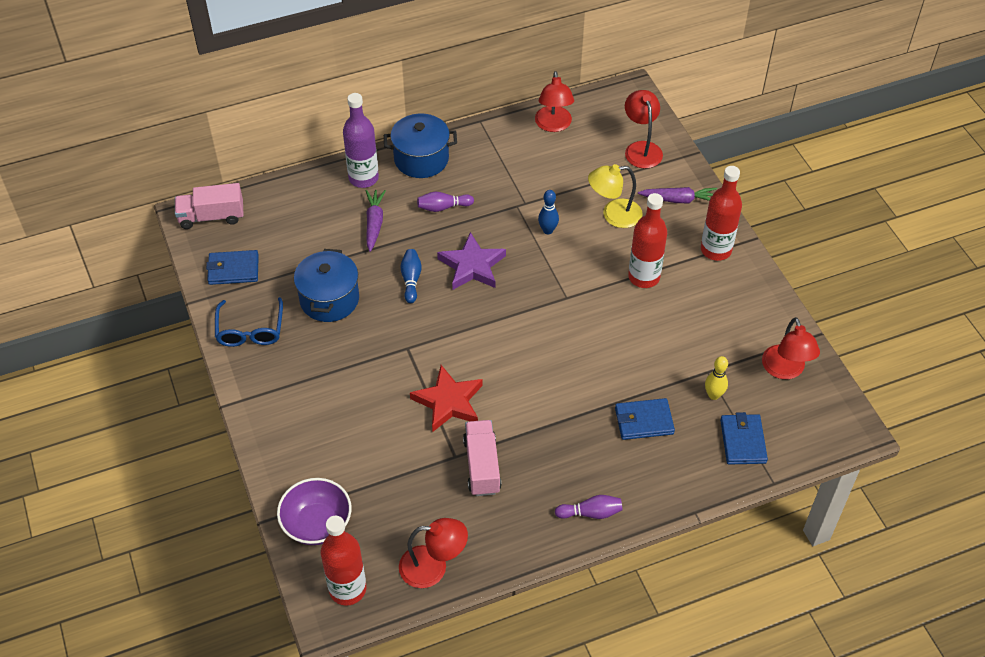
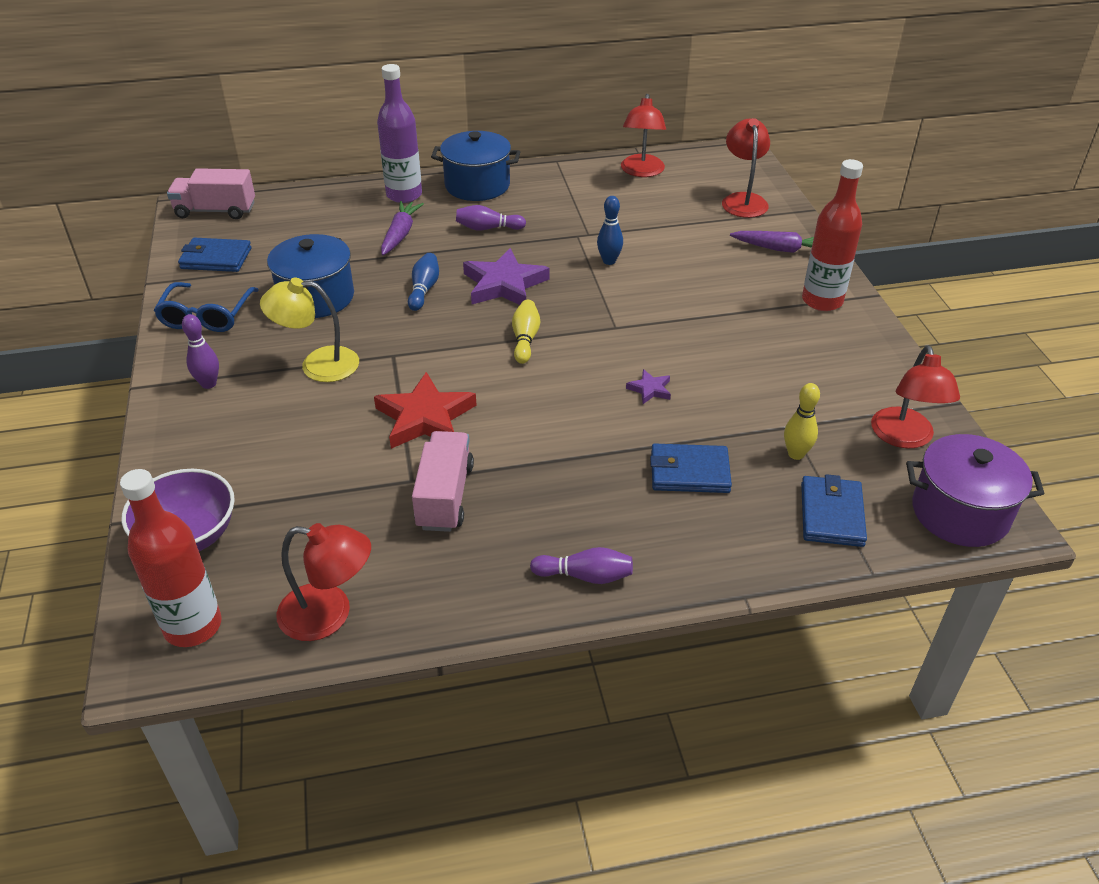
camera: 10 degrees right, 10 degrees down
(278, 394) = (208, 384): none -> purple bowling pin
(502, 319) = (525, 339): none -> yellow bowling pin
(603, 353) = (650, 389): none -> purple star
(613, 215) = (695, 255): yellow lamp -> yellow lamp (317, 365)
(644, 277) = (721, 317): red bottle -> none
(825, 427) = (960, 513): none -> purple pot

